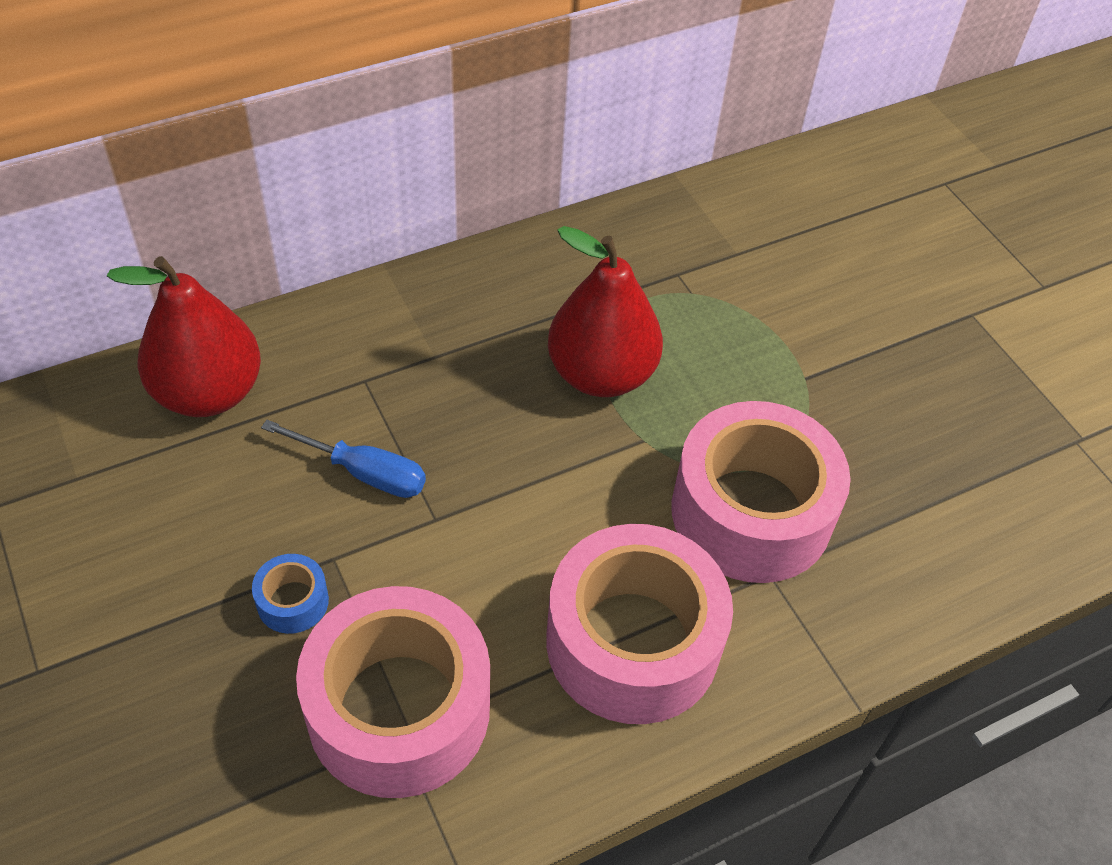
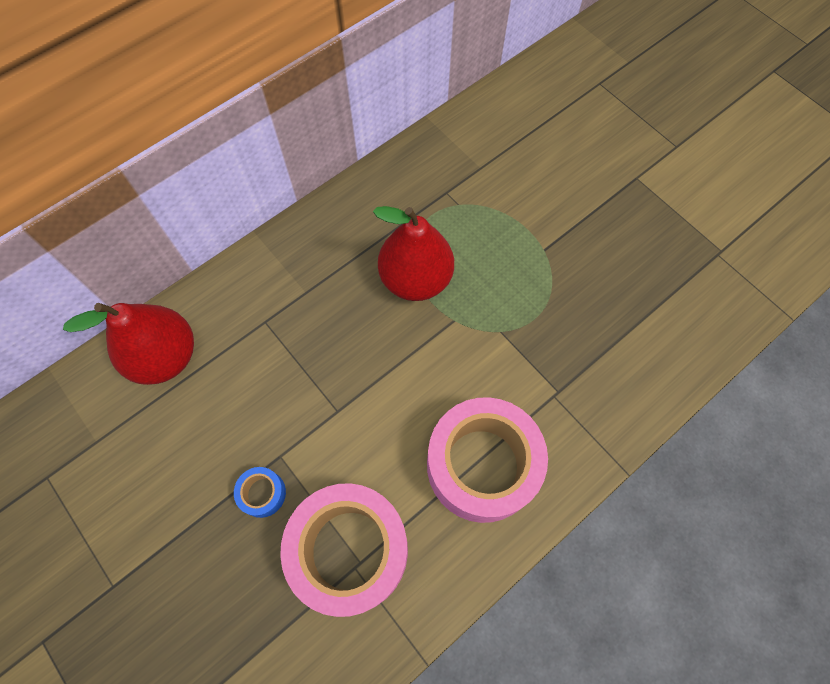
camera: 10 degrees left, 15 degrees up
(364, 473) = (283, 389): blue screwdriver -> none
(751, 512) = (533, 355): pink tape -> none

